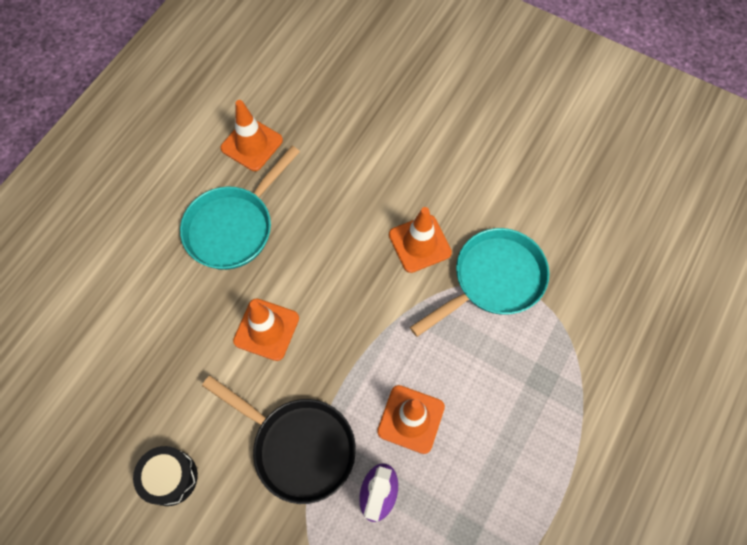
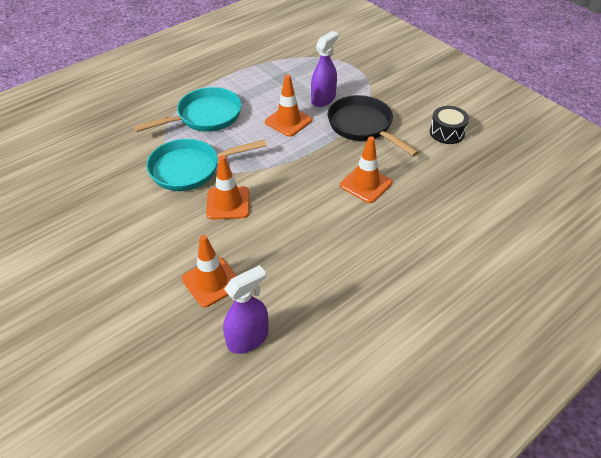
camera: 160 degrees left, 20 degrees down
(233, 227) = (373, 255): turquoise pan -> turquoise pan (205, 116)
(252, 144) = (337, 321): orange traffic cone -> orange traffic cone (211, 282)
(326, 105) = (248, 339): none -> purple spray bottle

